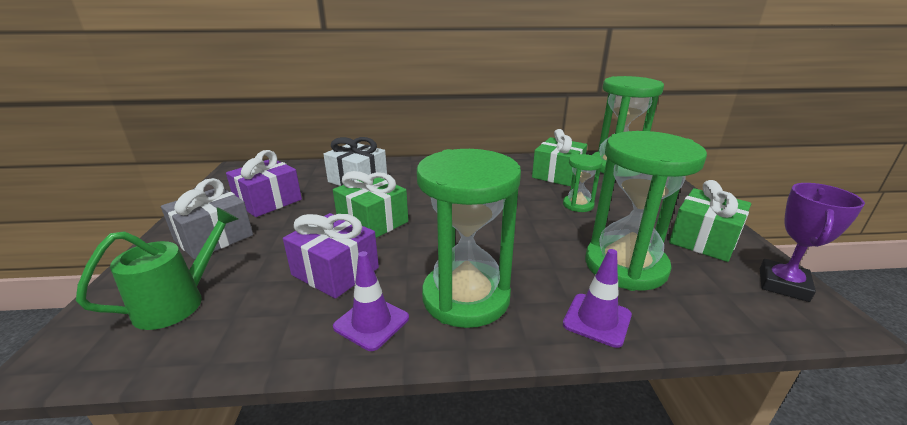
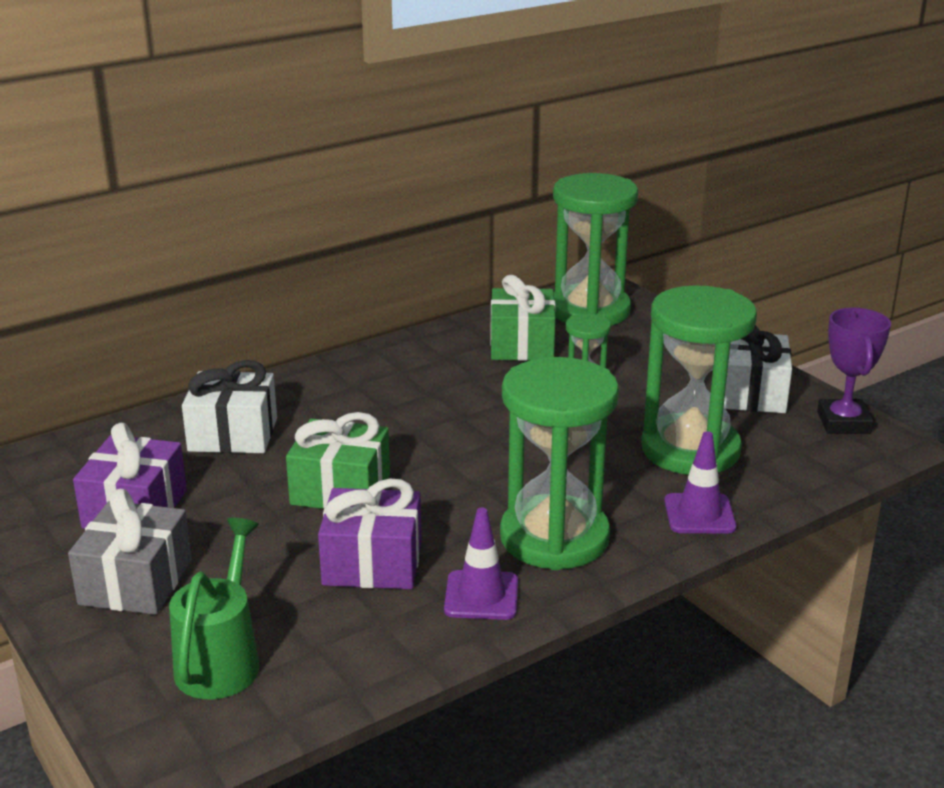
camera: 30 degrees left, 0 degrees up
(704, 240) = (750, 393): green gift -> white gift

